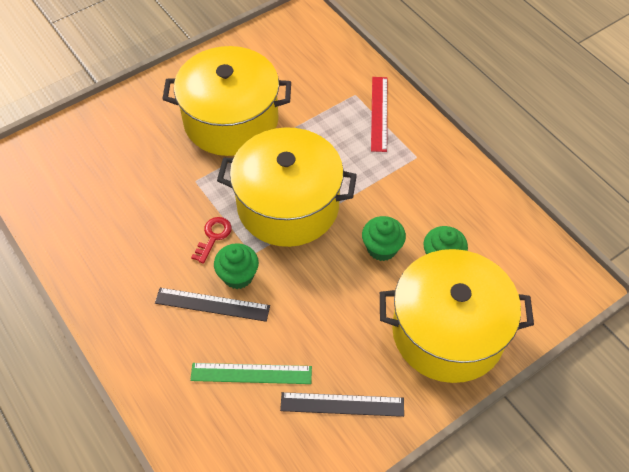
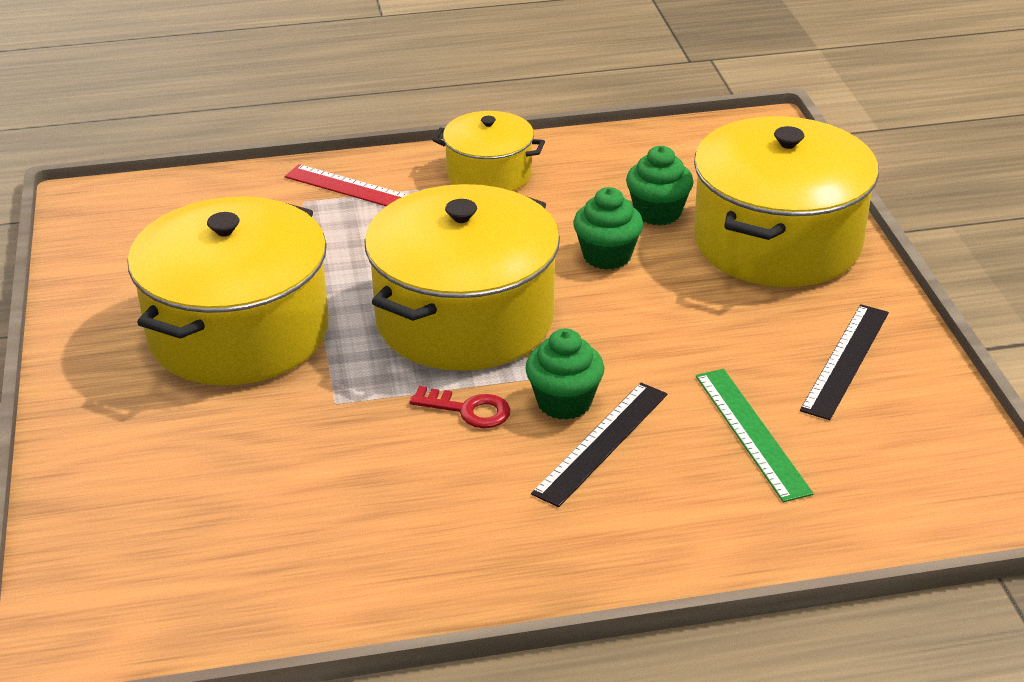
camera: 65 degrees left, 20 degrees down
(213, 237) = (468, 410): red key -> red key turned 150 degrees clockwise
(251, 373) = (751, 433): green ruler -> green ruler turned 45 degrees counterclockwise
(431, 162) = (489, 174): none -> yellow pot

